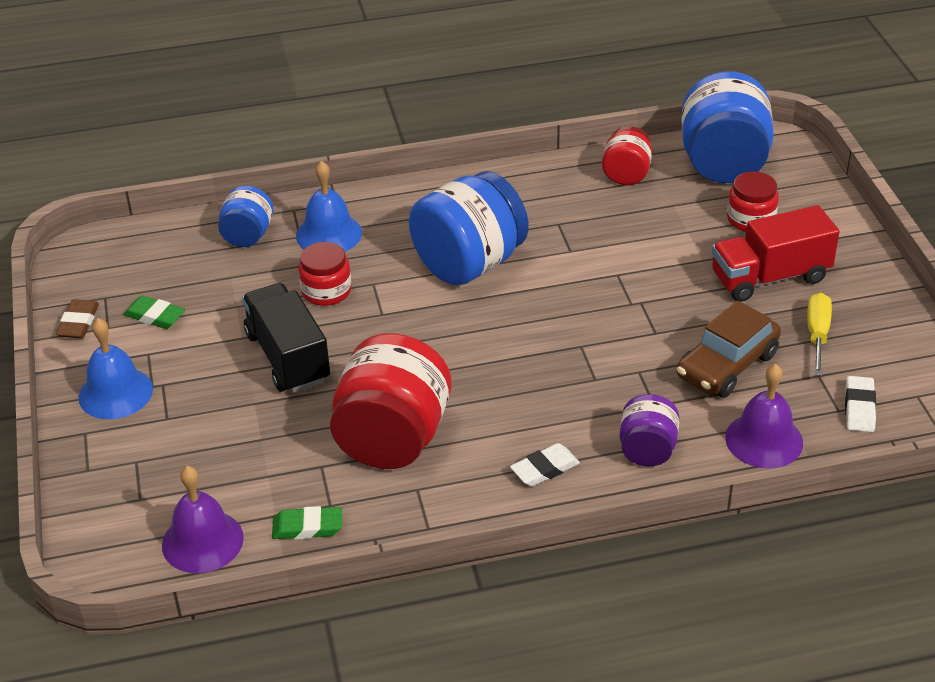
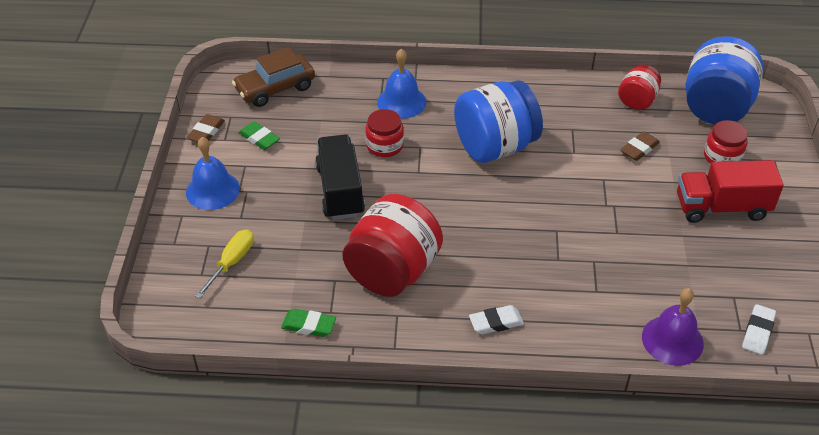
camera: 15 degrees right, 5 degrees up
(202, 541) = (232, 317): purple bell -> none
(248, 235) = (344, 91): blue jar -> none
(647, 450) = (578, 326): purple jar -> none
(648, 230) = (639, 149): none -> brown eraser
(727, 366) = (663, 272): brown car -> brown car (275, 89)
(817, 335) = (744, 263): yellow screwdriver -> yellow screwdriver (231, 262)

